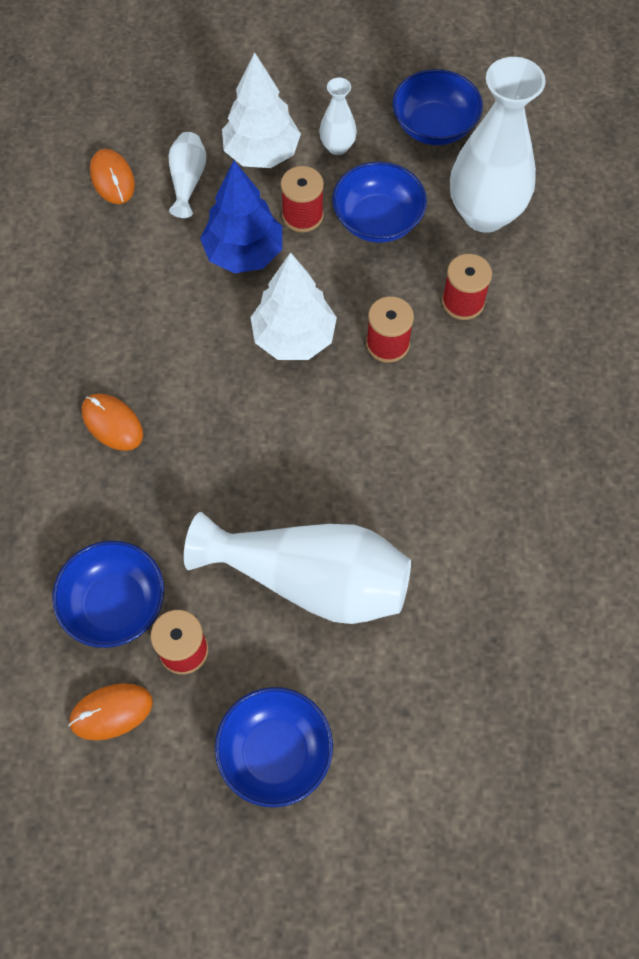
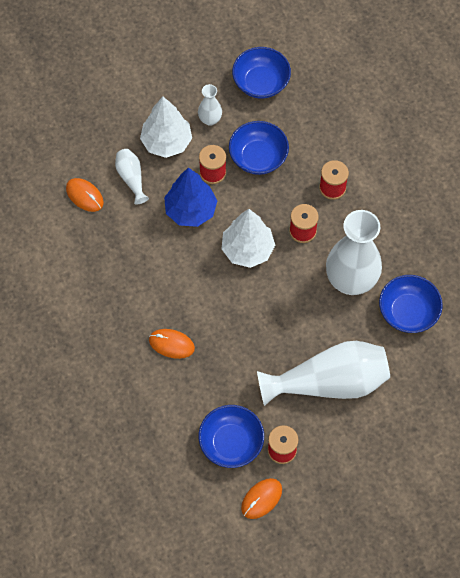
camera: 25 degrees left, 0 degrees up
(275, 752) = (358, 480): blue bowl -> blue bowl (408, 312)
(485, 214) = (318, 127): white vase -> white vase (351, 280)

